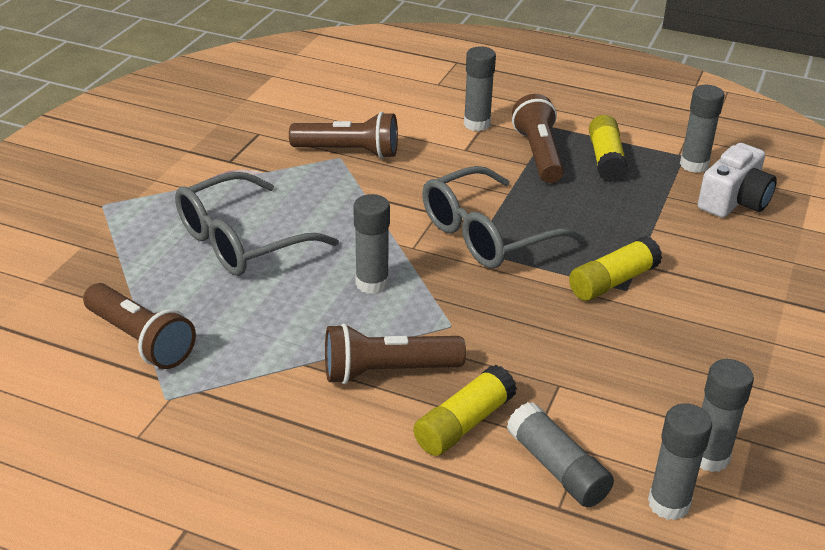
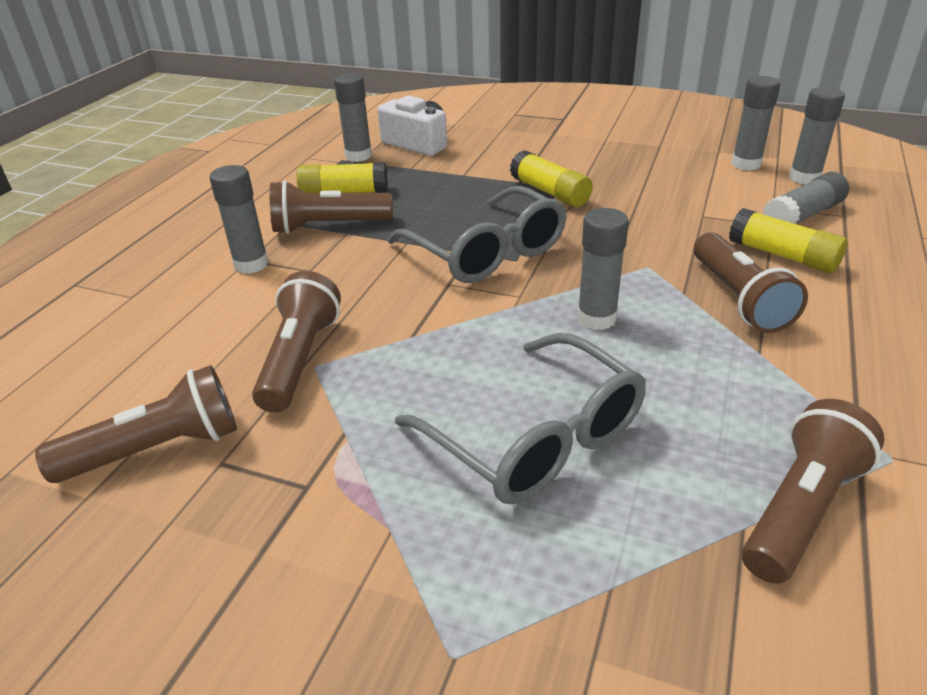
camera: 90 degrees left, 0 degrees up
(275, 113) = (158, 449): none -> brown flashlight

